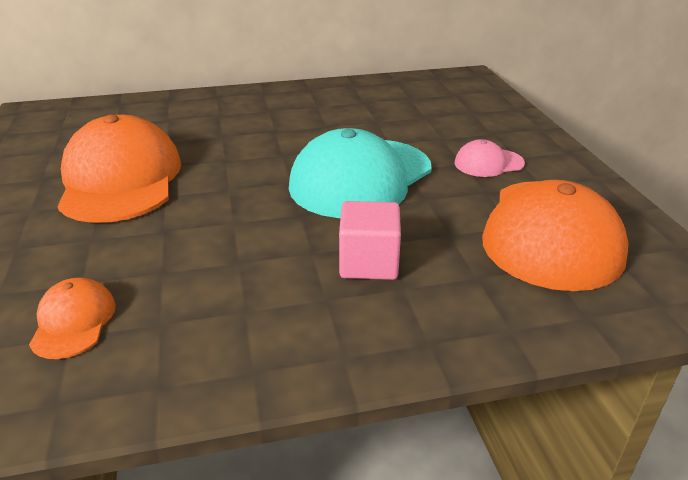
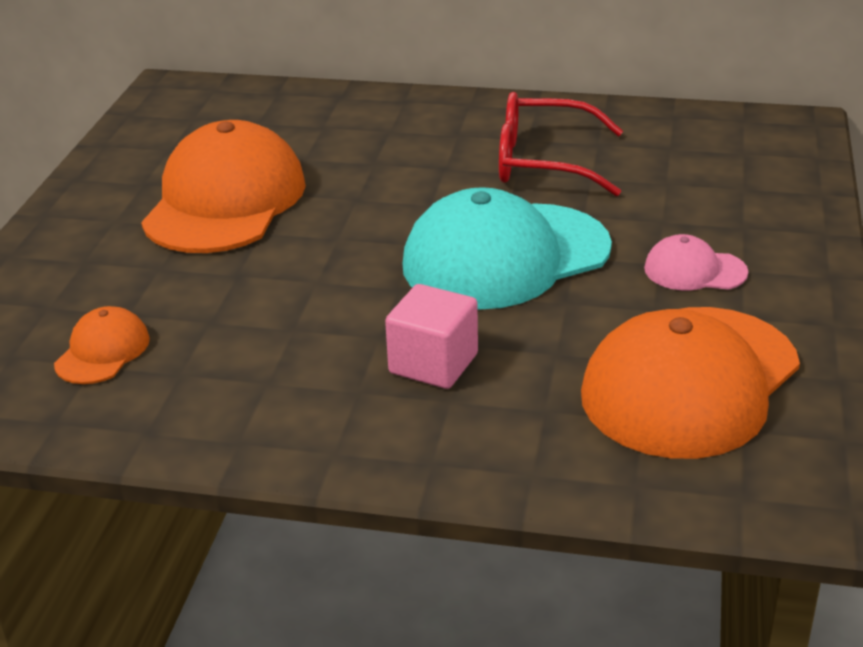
camera: 25 degrees right, 0 degrees up
(338, 117) = (543, 162): none -> red glasses

